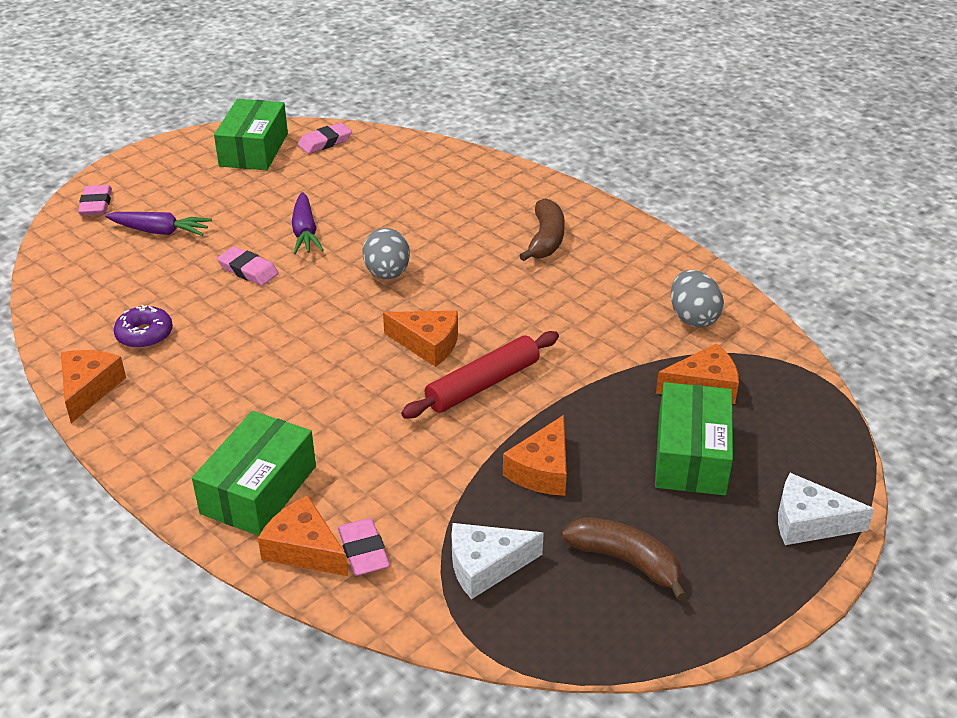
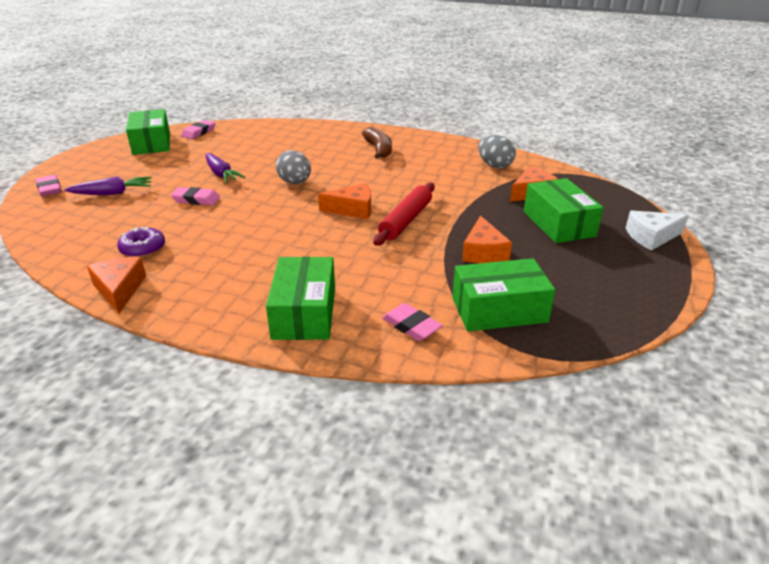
camera: 25 degrees left, 5 degrees down
(304, 549) = (368, 337): orange cheese -> none
(486, 566) = (499, 310): white cheese -> green box
(626, 561) = (578, 282): brown banana -> none

